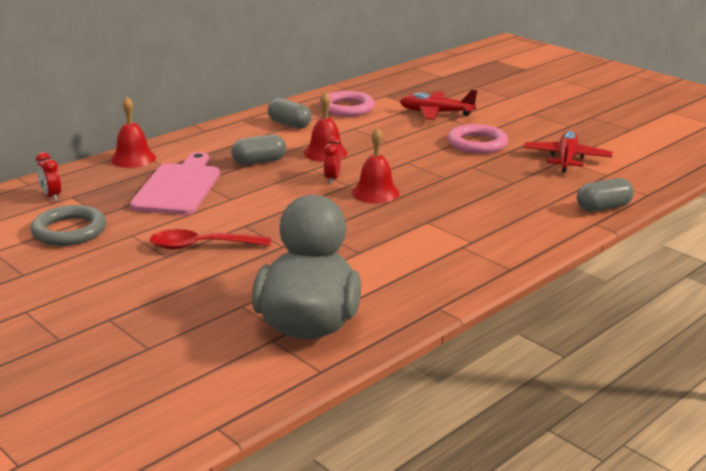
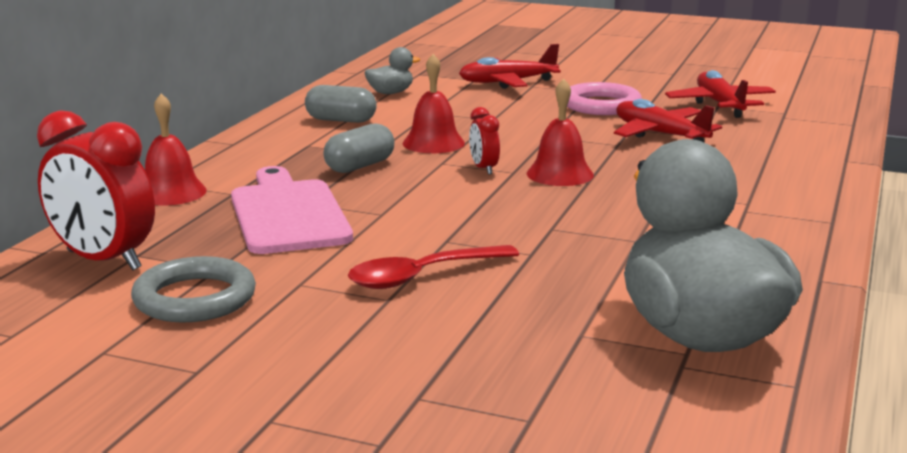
camera: 25 degrees left, 5 degrees down
(51, 196) = (103, 260): red clock -> red clock, size x2.05
(347, 108) = (390, 93): pink ring -> grey duck
(486, 175) = (660, 134): none -> red plane
(603, 208) = (831, 144): grey capsule -> none

